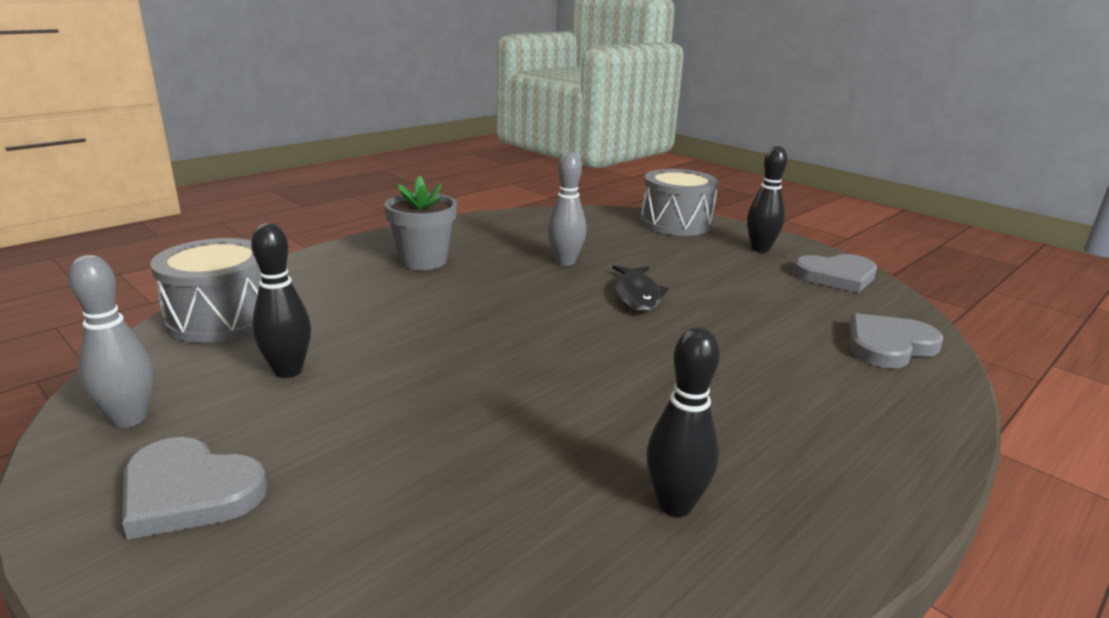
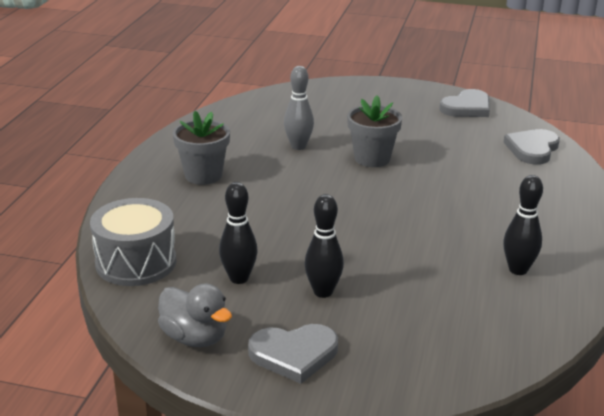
camera: 30 degrees left, 5 degrees up
(129, 419) = (195, 337): grey bowling pin -> grey duck
(637, 295) = (372, 158): black fish -> grey flower pot
(676, 223) = (330, 90): grey drum -> none
(760, 249) = (404, 98): black bowling pin -> black bowling pin (323, 292)

